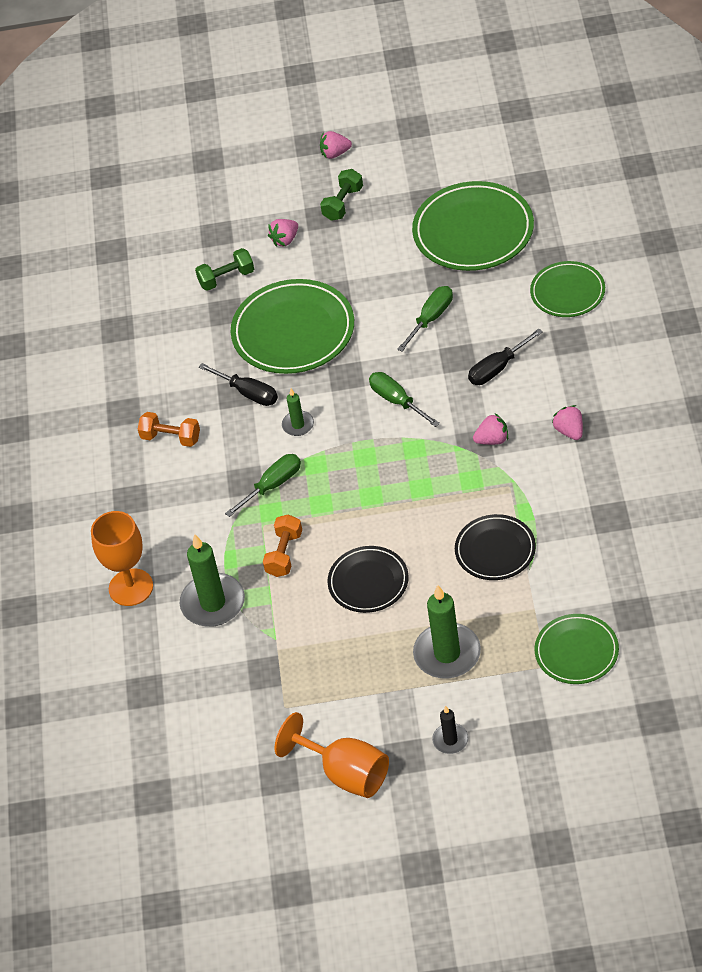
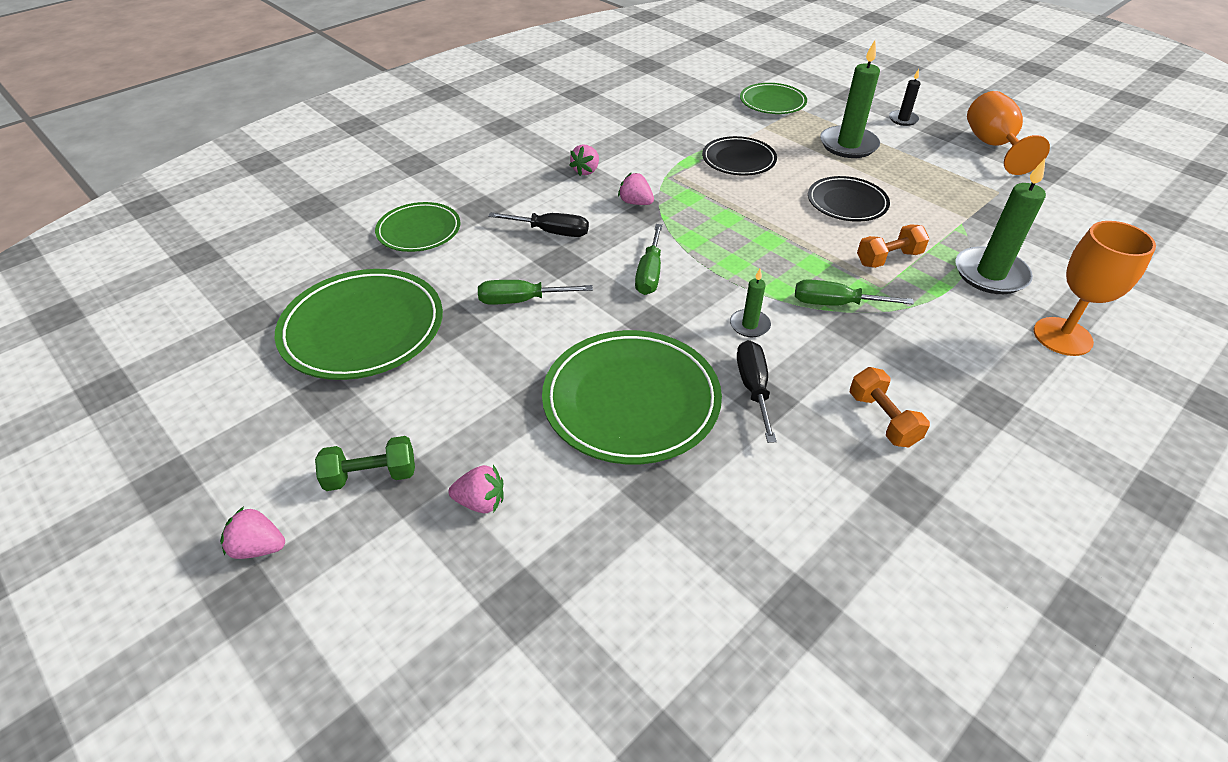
camera: 135 degrees left, 5 degrees down
(226, 278) = (599, 527): green dumbbell -> none
(335, 153) = (259, 547): pink strawberry -> pink strawberry turned 150 degrees clockwise

